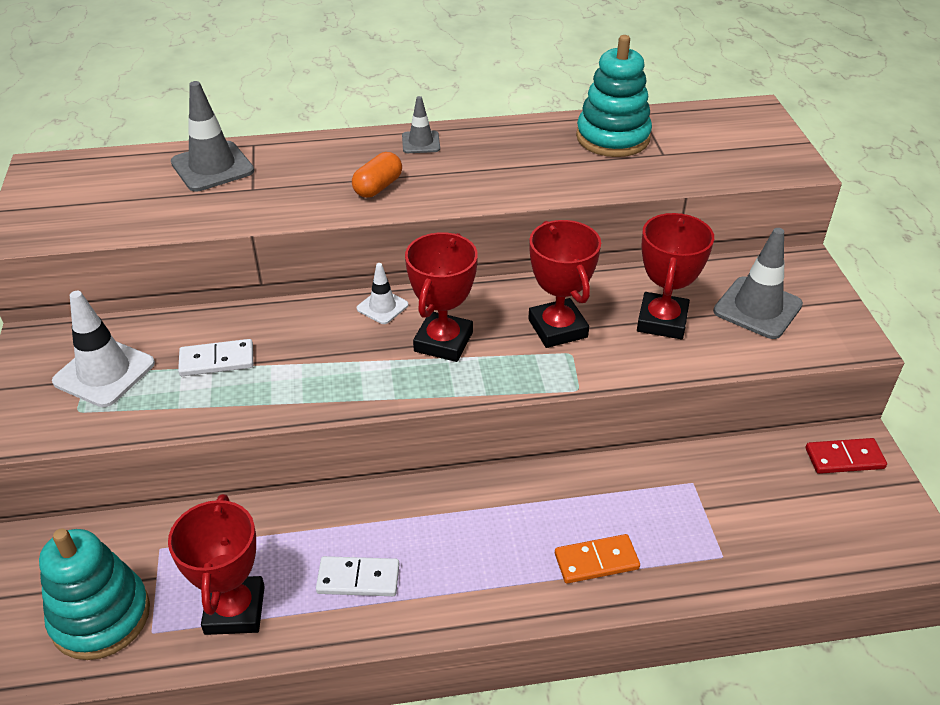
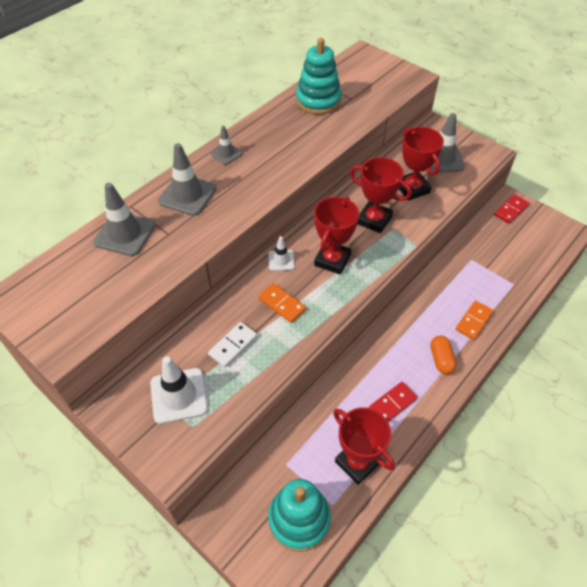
camera: 40 degrees left, 10 degrees up
(322, 162) = (187, 195): none -> grey traffic cone
(322, 352) = (282, 304): none -> orange domino
(358, 578) = (392, 404): white domino -> red domino
(378, 187) = (237, 193): orange capsule -> orange capsule (441, 359)
(443, 342) = (332, 260): red trophy -> red trophy turned 45 degrees clockwise

